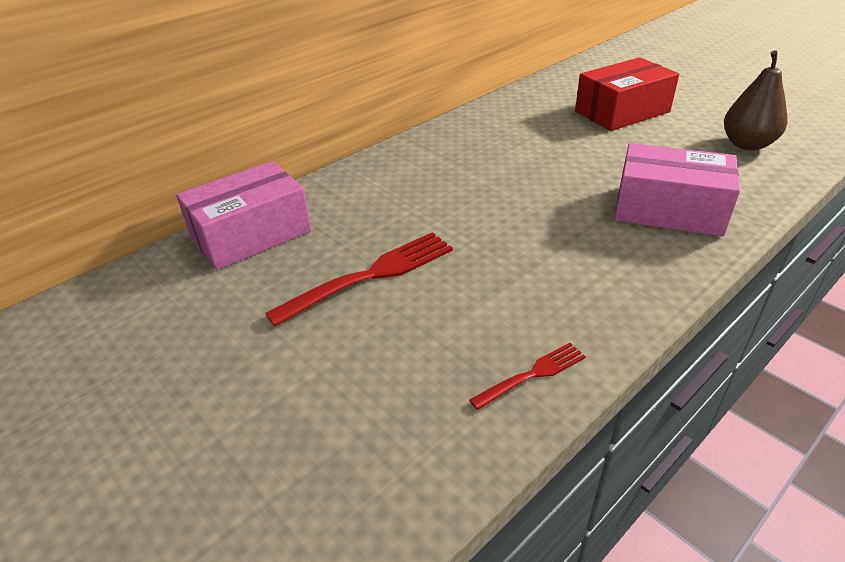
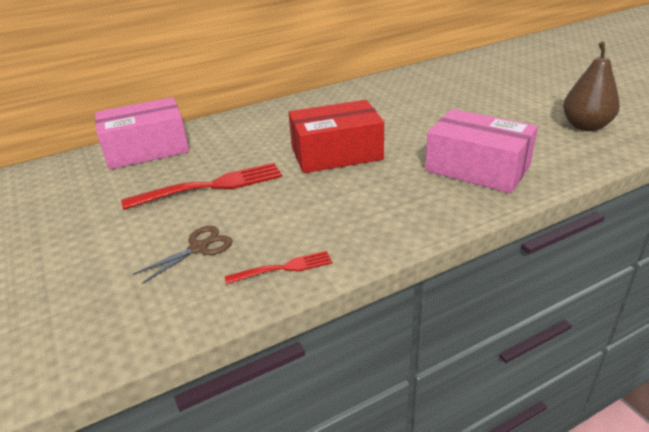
camera: 15 degrees right, 5 degrees down
(409, 364) = (199, 247): none -> brown scissors
(622, 112) = (490, 92): red box -> red box (336, 153)

